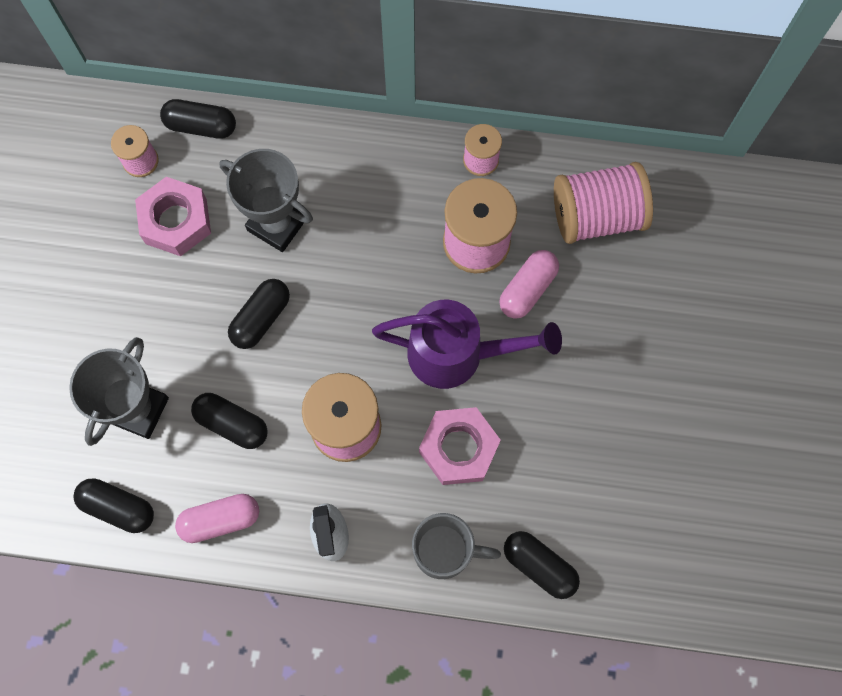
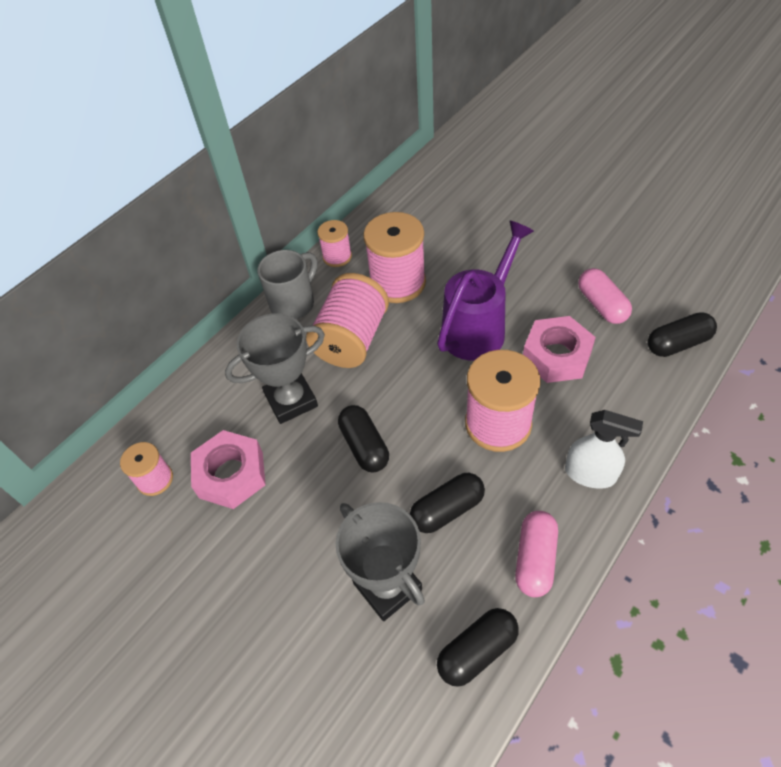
camera: 55 degrees left, 20 degrees down
(201, 126) = (164, 419): black capsule -> none
(445, 550) = (640, 398): grey mug -> grey mug (294, 303)
(527, 289) = (453, 268): pink capsule -> pink capsule (601, 305)
(596, 216) = (424, 214): pink spool -> pink spool (351, 339)

